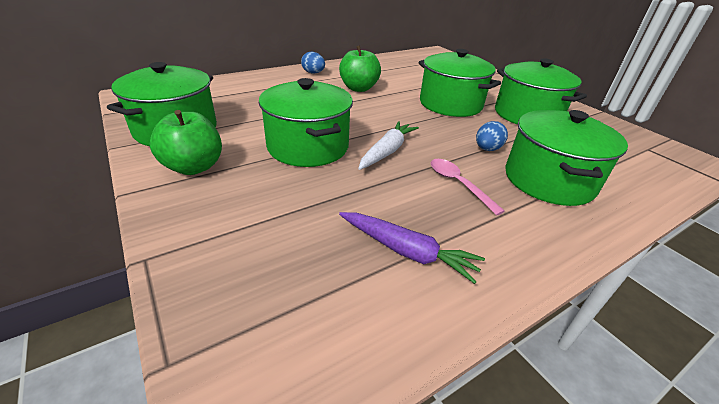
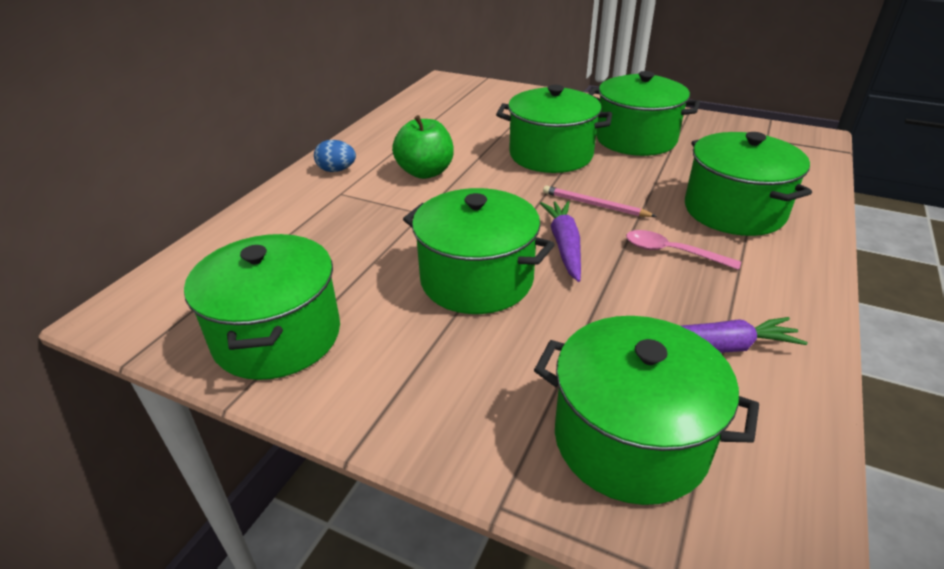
camera: 30 degrees left, 0 degrees up
(194, 167) = (384, 373): green apple -> none
(266, 270) = (630, 440): none -> green pot
(387, 151) = (564, 245): white carrot -> purple carrot
(441, 139) = (595, 205): none -> pink pencil
(487, 149) = (649, 199): blue egg -> none

